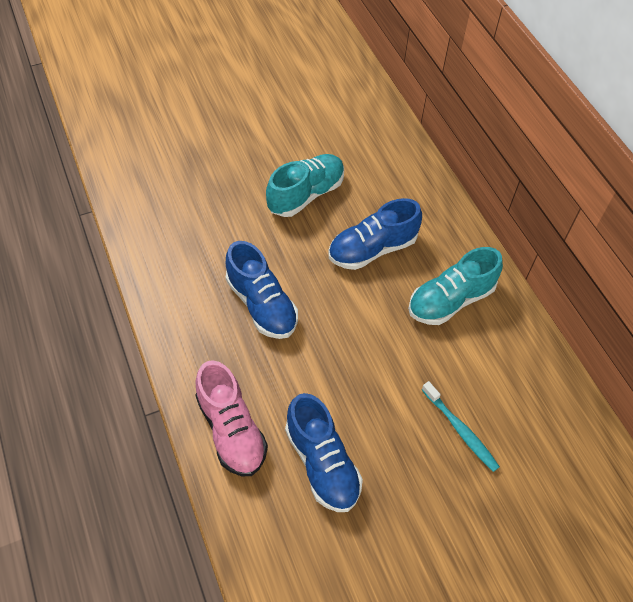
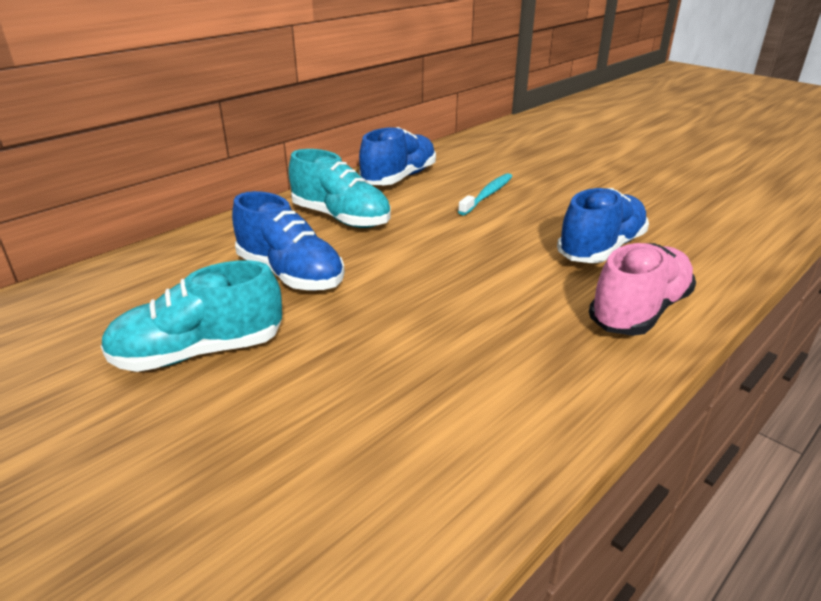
camera: 110 degrees left, 25 degrees down
(261, 304) = (442, 338): blue shoe -> blue shoe (399, 178)
(306, 194) = (199, 352): turquoise shoe -> turquoise shoe turned 45 degrees counterclockwise

